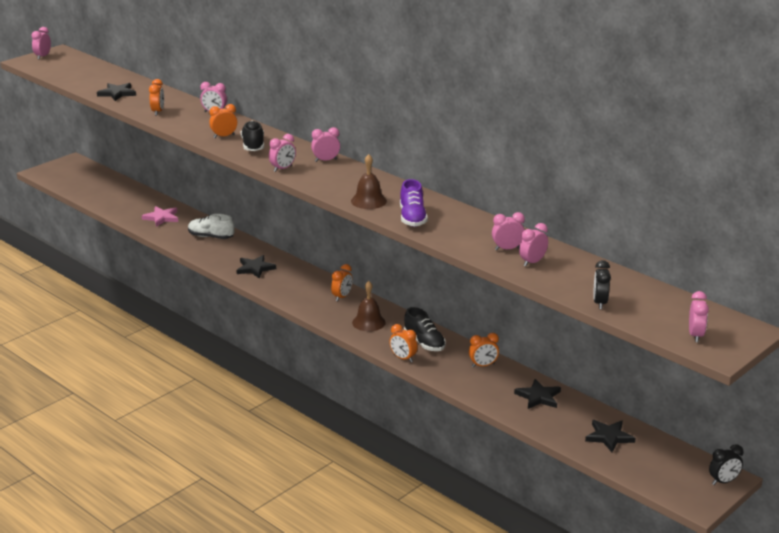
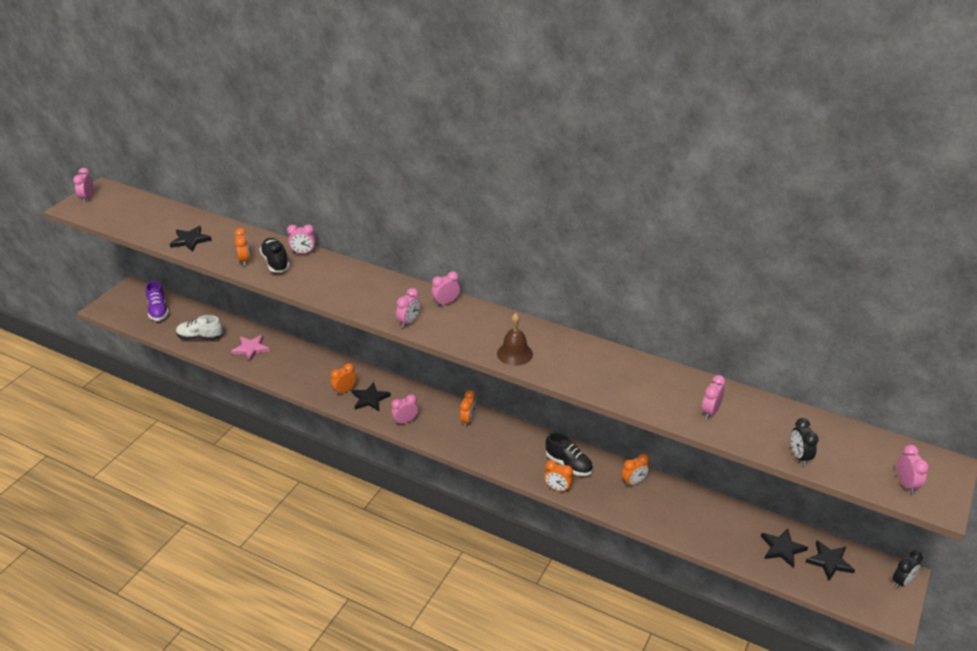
camera: 15 degrees left, 10 degrees up
(211, 237) = (310, 365): white shoe -> white shoe (200, 337)
(224, 136) = (328, 285): orange clock -> orange clock (345, 391)
(253, 145) = (364, 293): black shoe -> black shoe (275, 262)
(368, 322) = (506, 448): brown bell -> none
(412, 218) = (568, 370): purple shoe -> purple shoe (158, 311)
(507, 249) = (678, 397): pink clock -> pink clock (405, 421)
(538, 397) = (699, 511): black star -> black star (829, 561)

